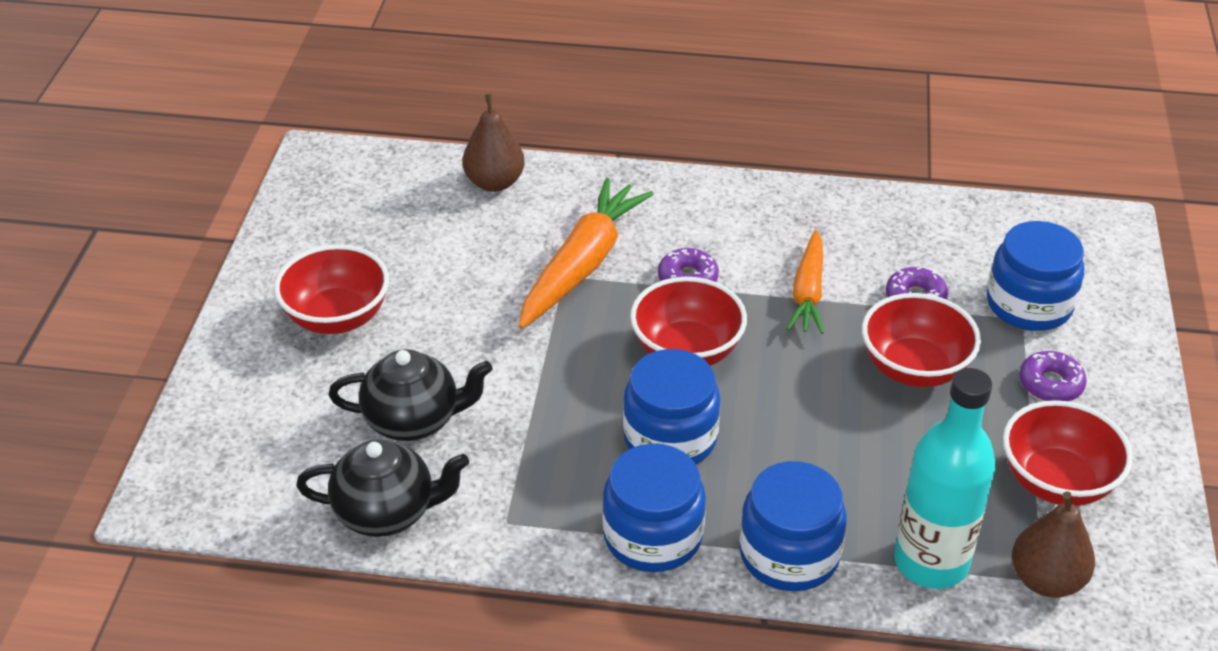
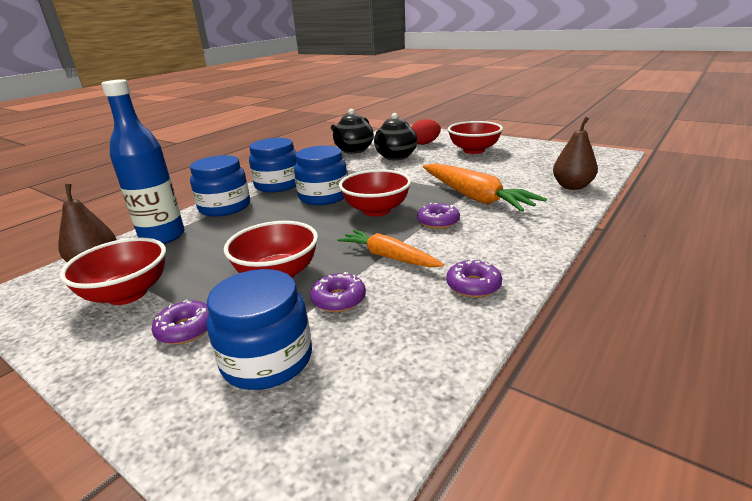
camera: 120 degrees right, 15 degrees down
(302, 404) = (425, 143): none -> red egg
(818, 216) = (473, 285): none -> purple donut
(931, 562) = (163, 237): turquoise bottle -> blue bottle

